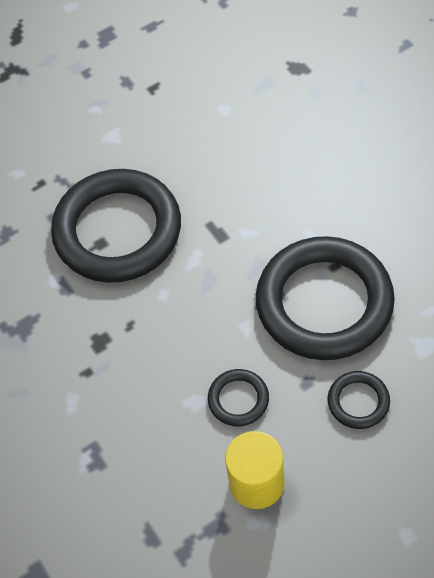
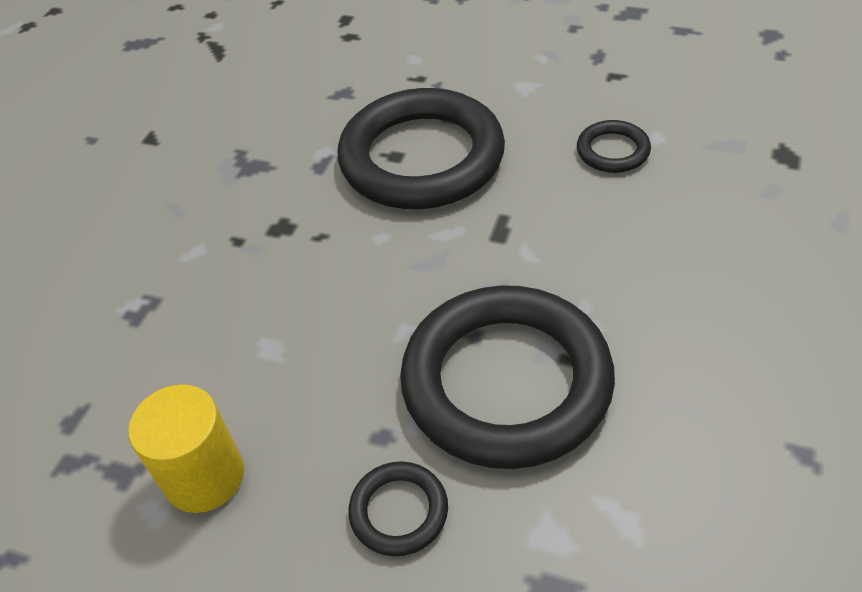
camera: 50 degrees right, 10 degrees down
(238, 399) = (304, 385): black ring -> black ring (613, 151)

